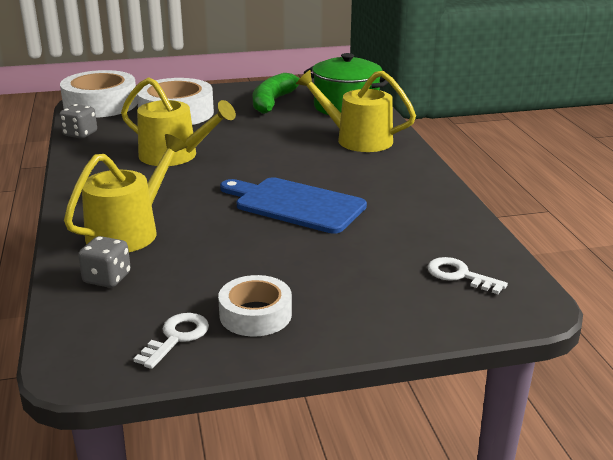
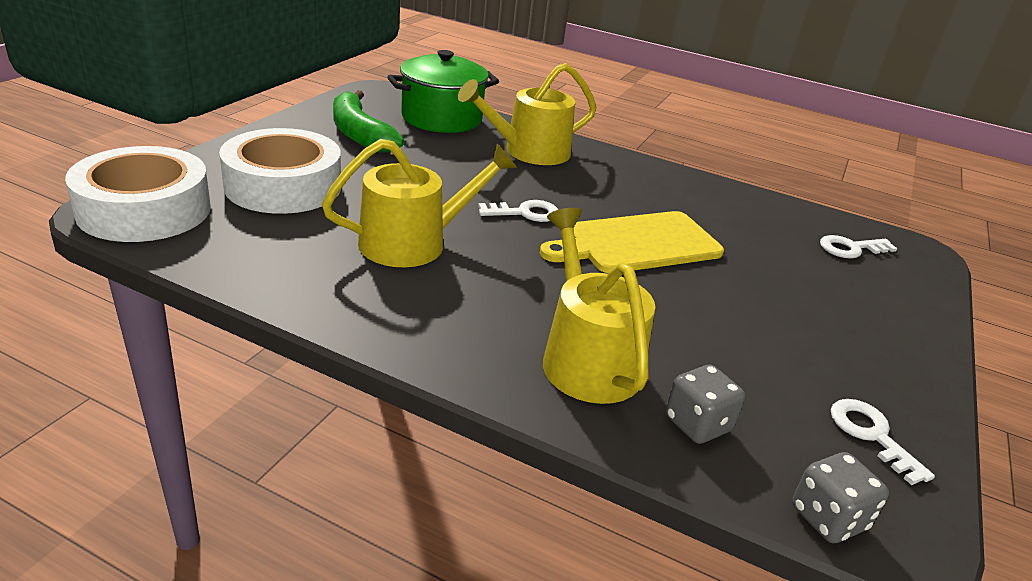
camera: 55 degrees left, 5 degrees up
(80, 134) = (223, 265): grey dice -> grey dice (828, 518)
(255, 314) = (853, 369): white tape -> none
(267, 166) = (525, 213): none -> white key
(295, 204) = (637, 243): blue cutting board -> yellow cutting board

